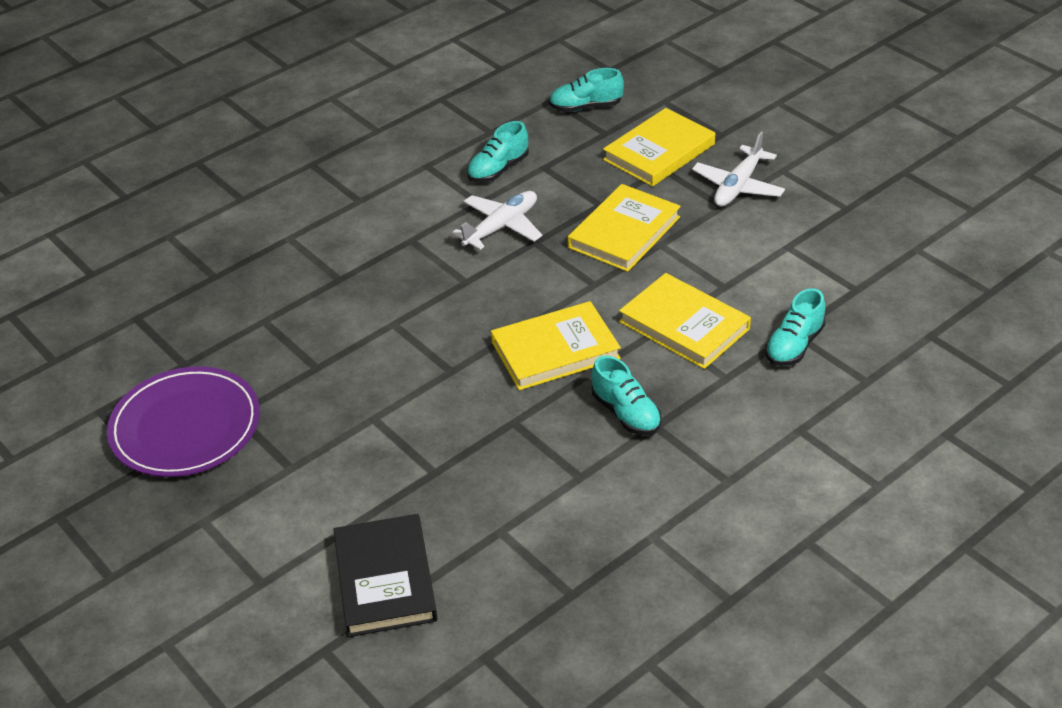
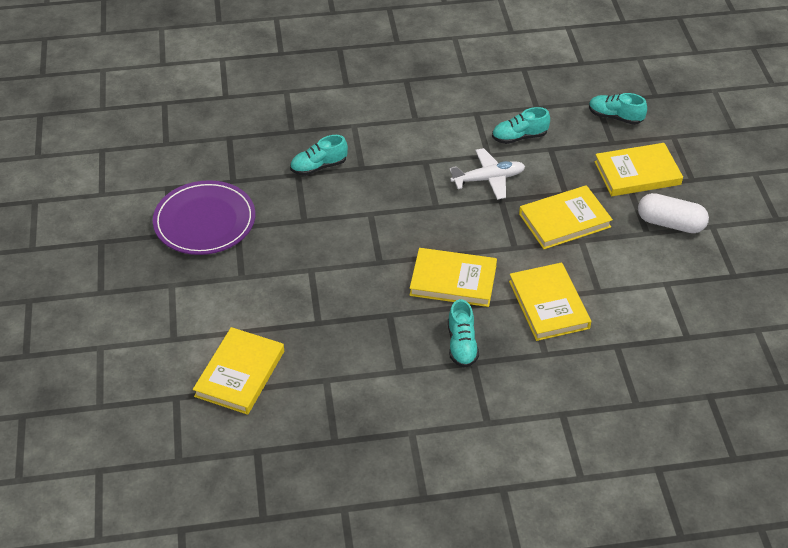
camera: 30 degrees right, 5 degrees up
(385, 579) = (240, 373): black book -> yellow book
(738, 186) = (670, 223): white plane -> white capsule
(794, 345) = (609, 355): turquoise shoe -> turquoise shoe (318, 167)

